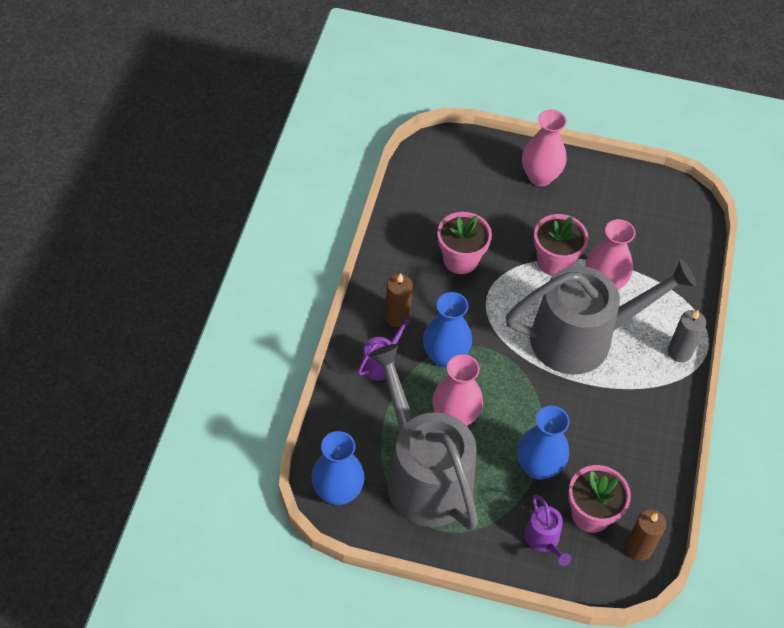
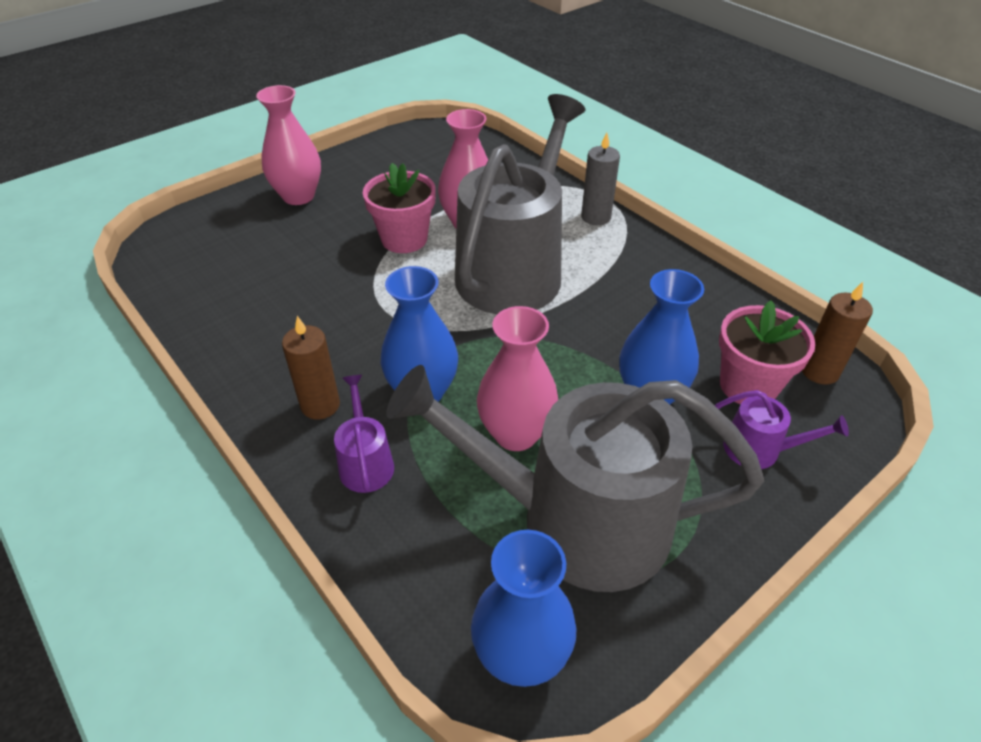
camera: 50 degrees left, 10 degrees down
(460, 259) = (315, 304): pink flower pot -> none

